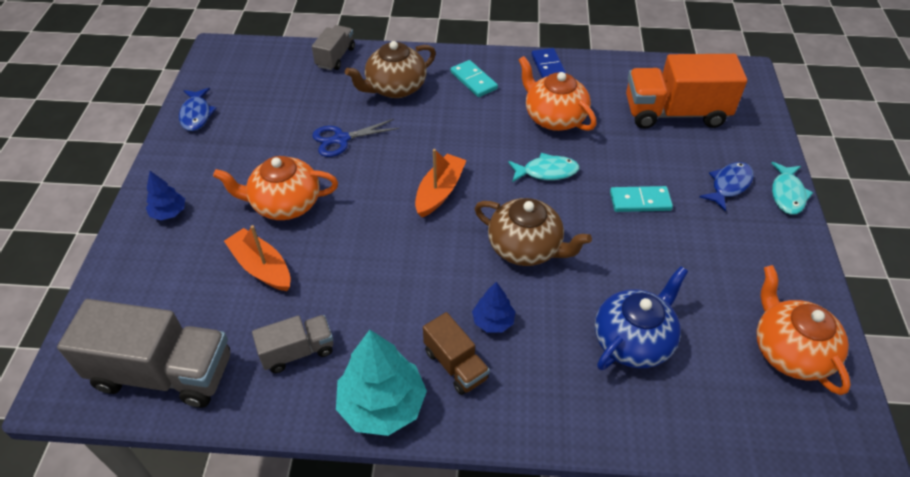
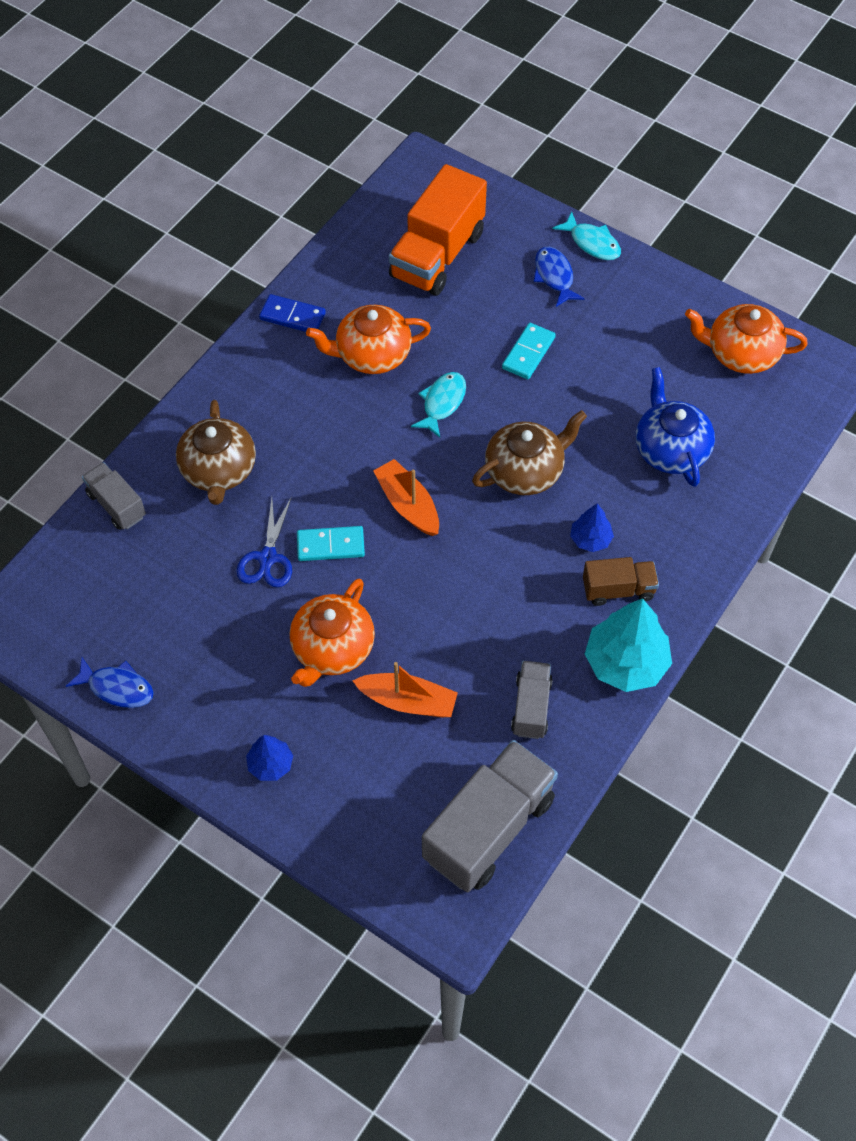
camera: 60 degrees left, 10 degrees up
(261, 267) = (408, 701): orange boat -> orange boat turned 150 degrees counterclockwise
(473, 80) = (262, 393): turquoise domino -> turquoise domino (330, 545)

